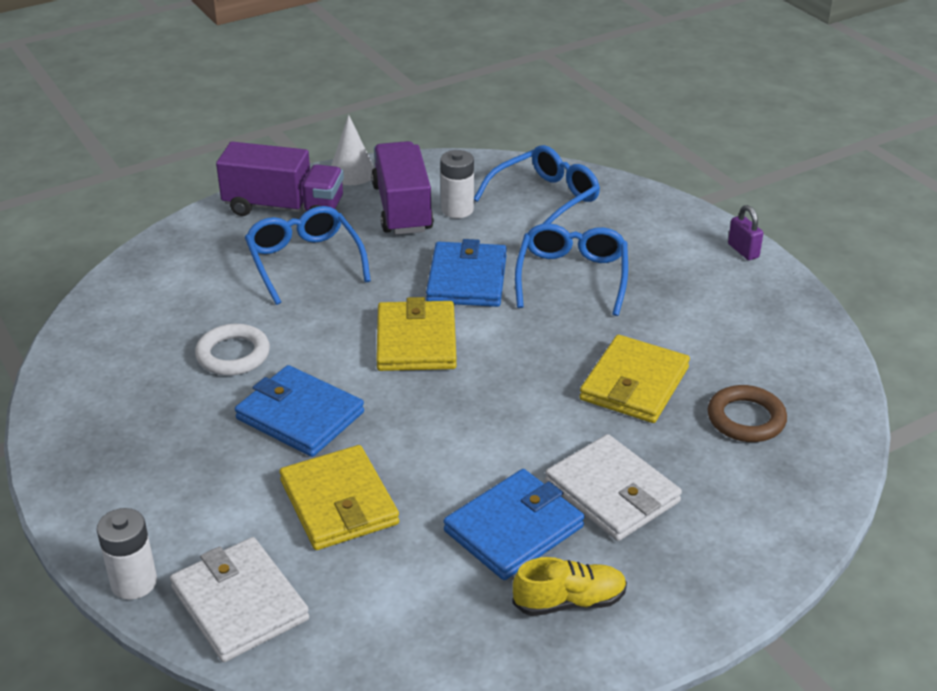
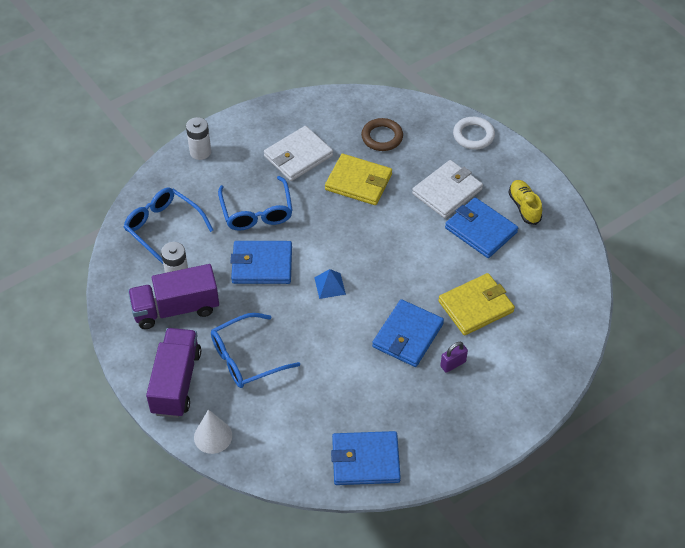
camera: 95 degrees left, 15 degrees up
(96, 357) = (365, 460): none -> blue wallet
(134, 582) = (552, 389): white battery -> white battery (200, 152)
(233, 355) = (354, 381): white ring -> white ring (473, 135)
(239, 603) = (555, 339): white wallet -> white wallet (298, 156)
(352, 172) = (125, 346): white cone -> white cone (213, 436)
(416, 341) = (330, 285): yellow wallet -> blue pyramid
(572, 277) = (256, 211): blue glasses -> blue glasses turned 105 degrees counterclockwise
(743, 251) = (223, 129): purple padlock -> purple padlock (453, 364)

